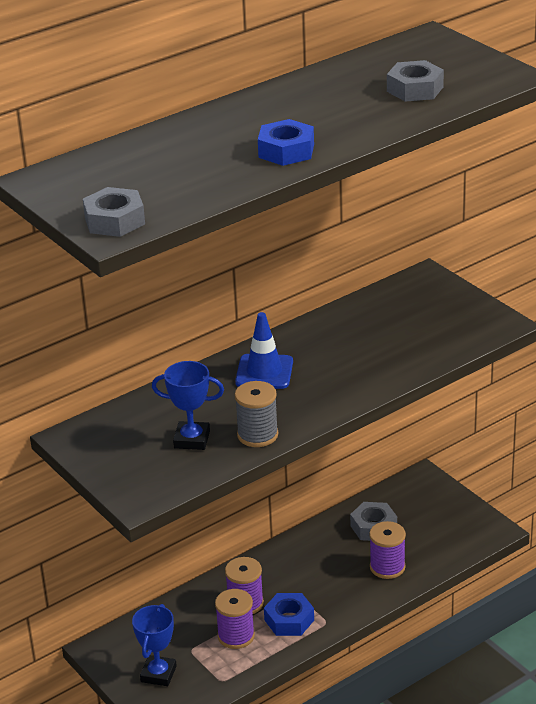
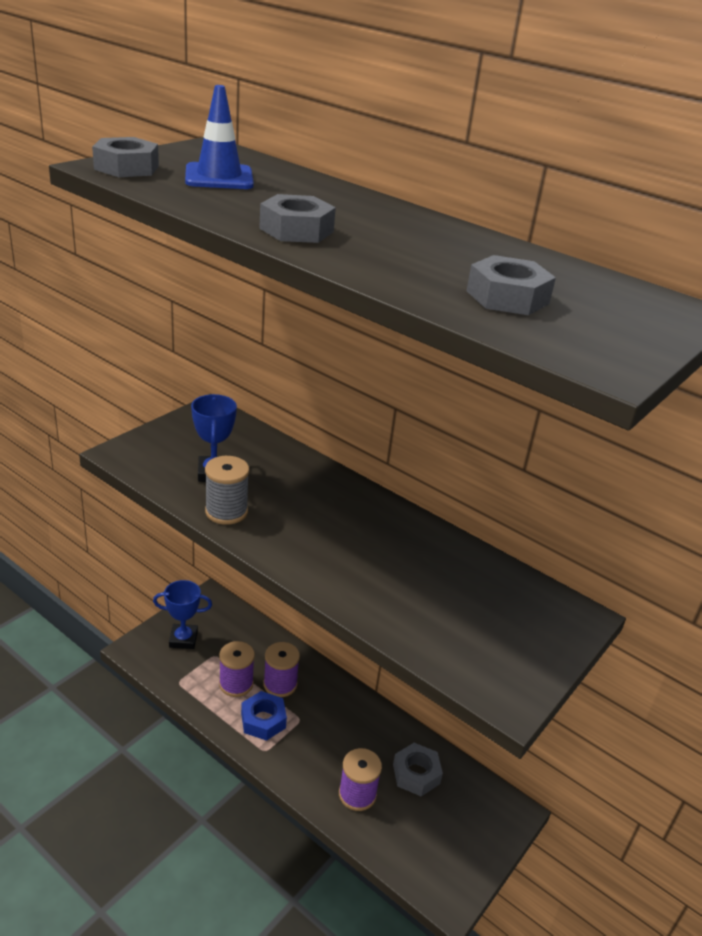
camera: 70 degrees right, 0 degrees up
(264, 372) = (336, 507): blue traffic cone -> blue traffic cone (219, 177)
(286, 151) = (296, 230): blue nut -> grey nut

